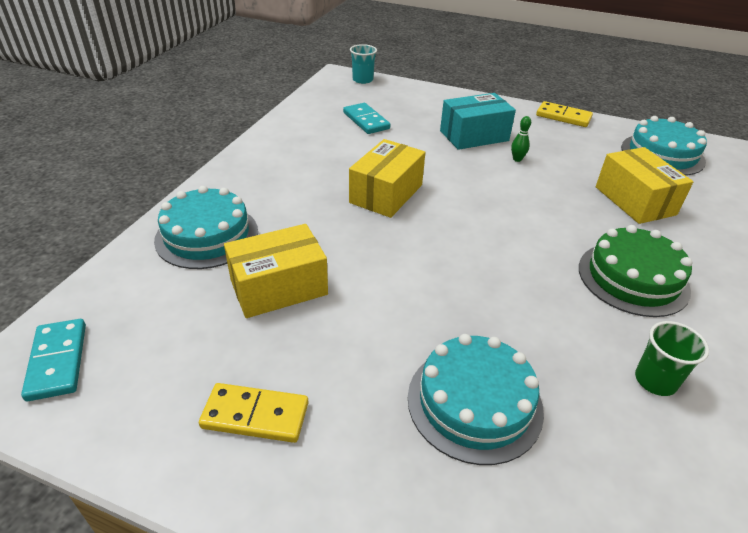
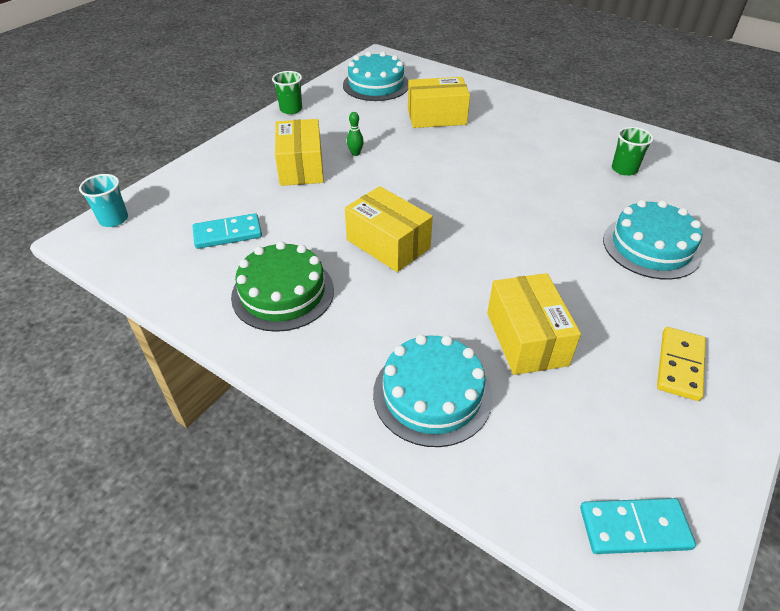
camera: 75 degrees left, 5 degrees up
(474, 136) = (301, 167): turquoise box -> yellow box
(563, 117) = (291, 109): yellow domino -> green cup
(633, 278) = (528, 147): green cake -> green cake (283, 293)

